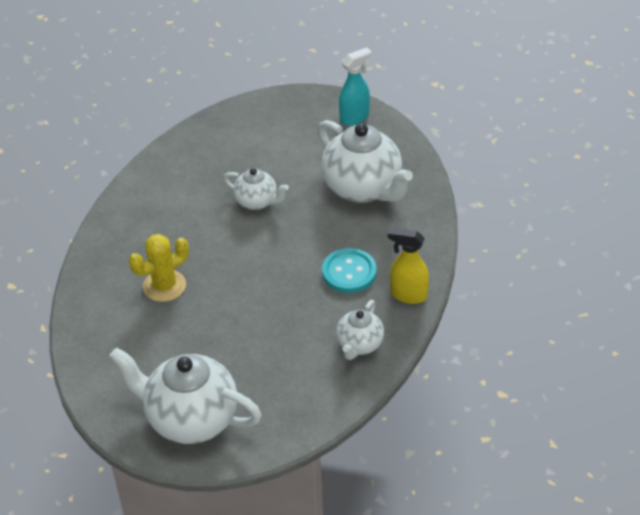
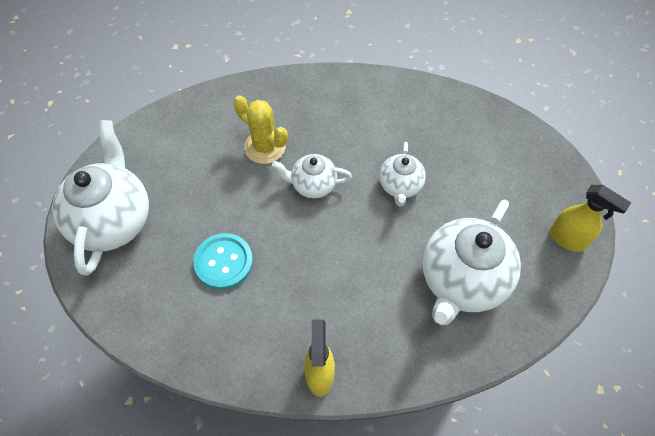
camera: 70 degrees right, 15 degrees up
(349, 272) = (333, 302): turquoise button -> turquoise button (224, 262)
(355, 118) = (567, 239): turquoise spray bottle -> yellow spray bottle
(359, 345) = (235, 343): white teapot -> white teapot (312, 185)

